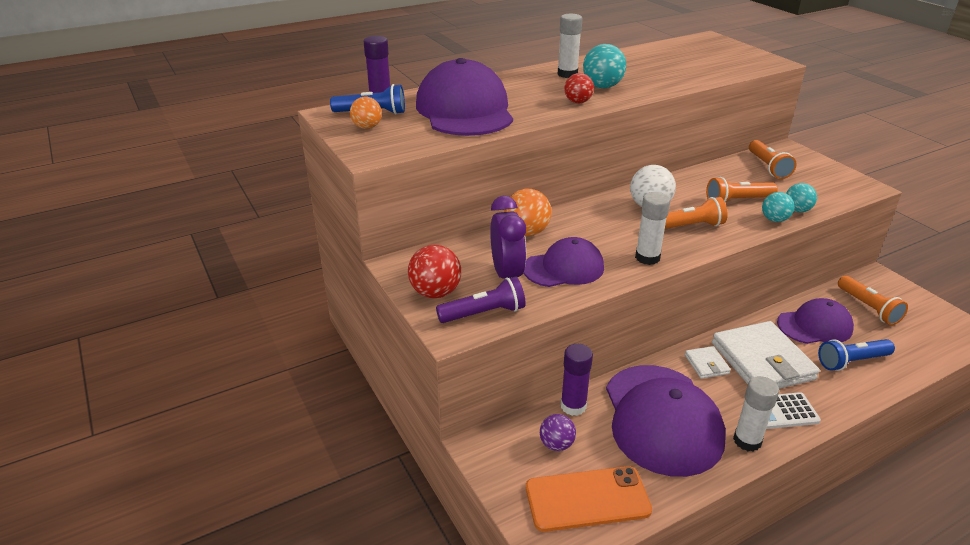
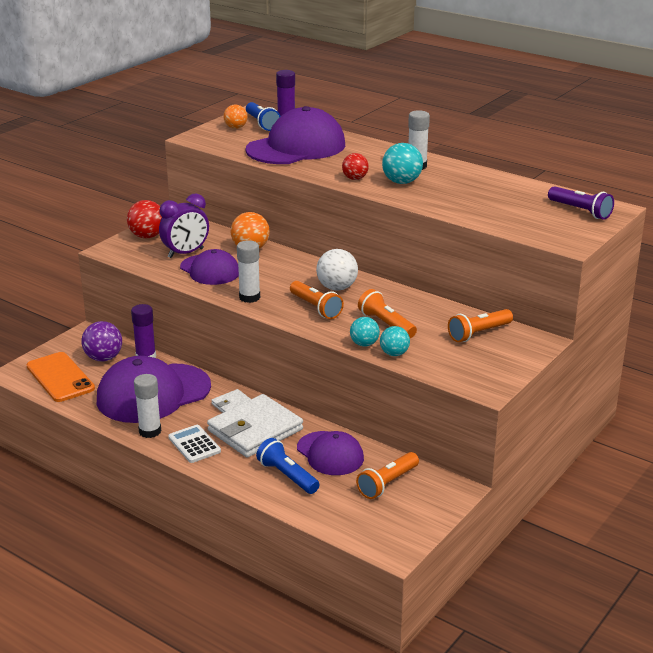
camera: 65 degrees right, 5 degrees down
(484, 313) = (134, 255): purple flashlight -> purple flashlight (580, 211)
(556, 444) = (103, 358): purple ball -> purple ball, size x1.52

